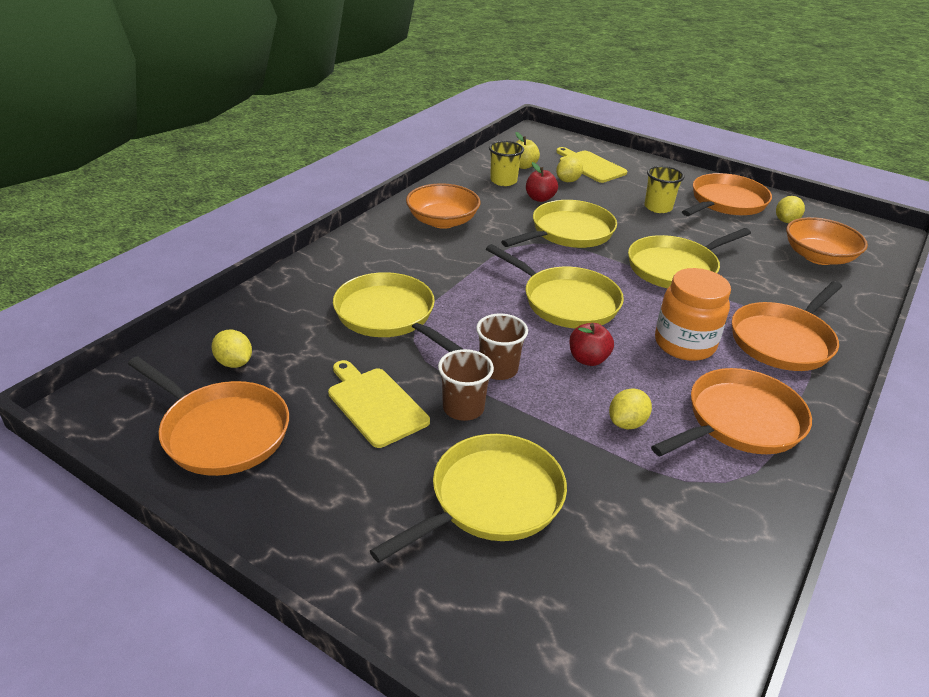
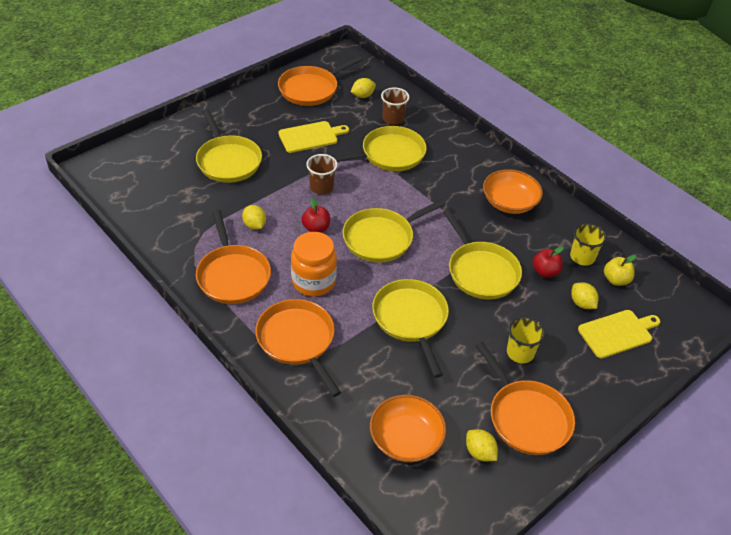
camera: 105 degrees right, 10 degrees up
(463, 408) = (294, 166): brown cup -> brown cup (393, 119)

